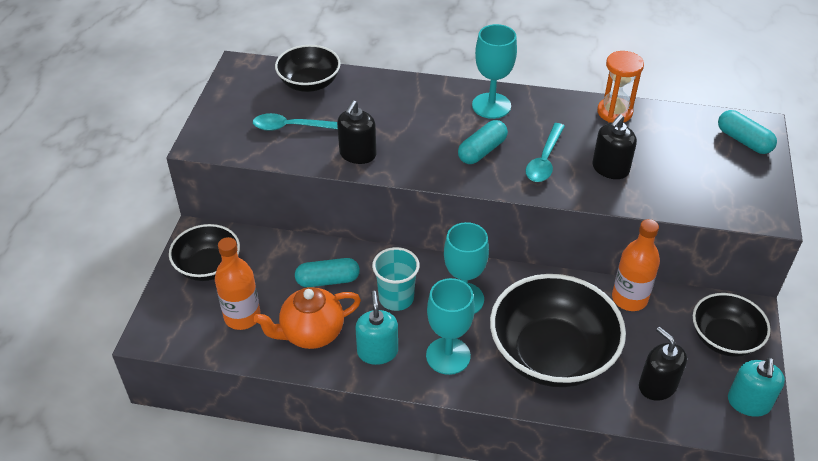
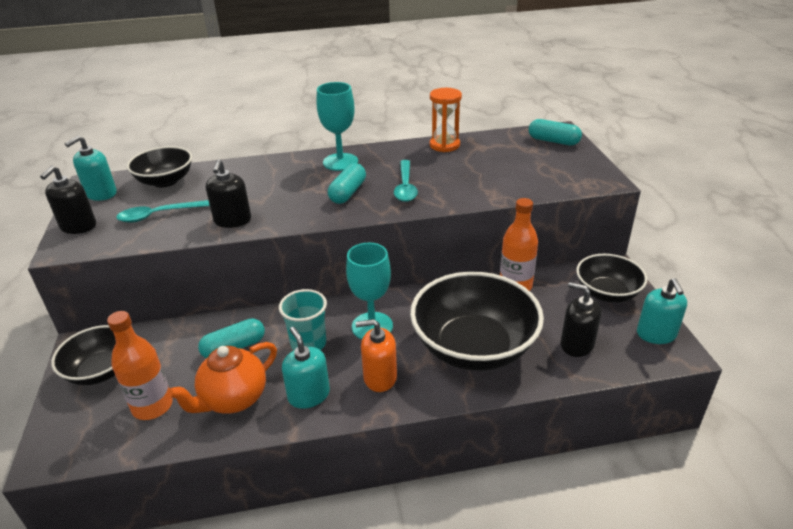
camera: 20 degrees left, 10 degrees down
(246, 83) = (101, 194): none -> turquoise soap dispenser
(448, 356) = (380, 377): turquoise goblet -> orange soap dispenser
(610, 169) = (463, 180): black soap dispenser -> black soap dispenser (78, 226)

